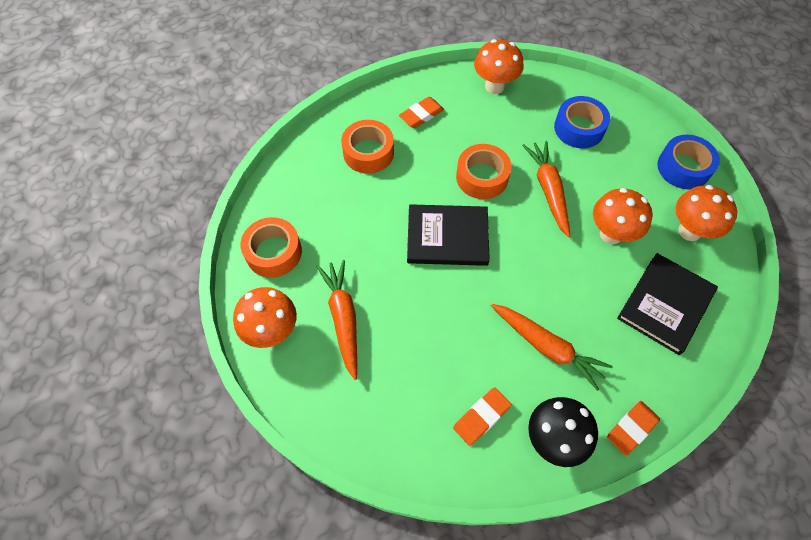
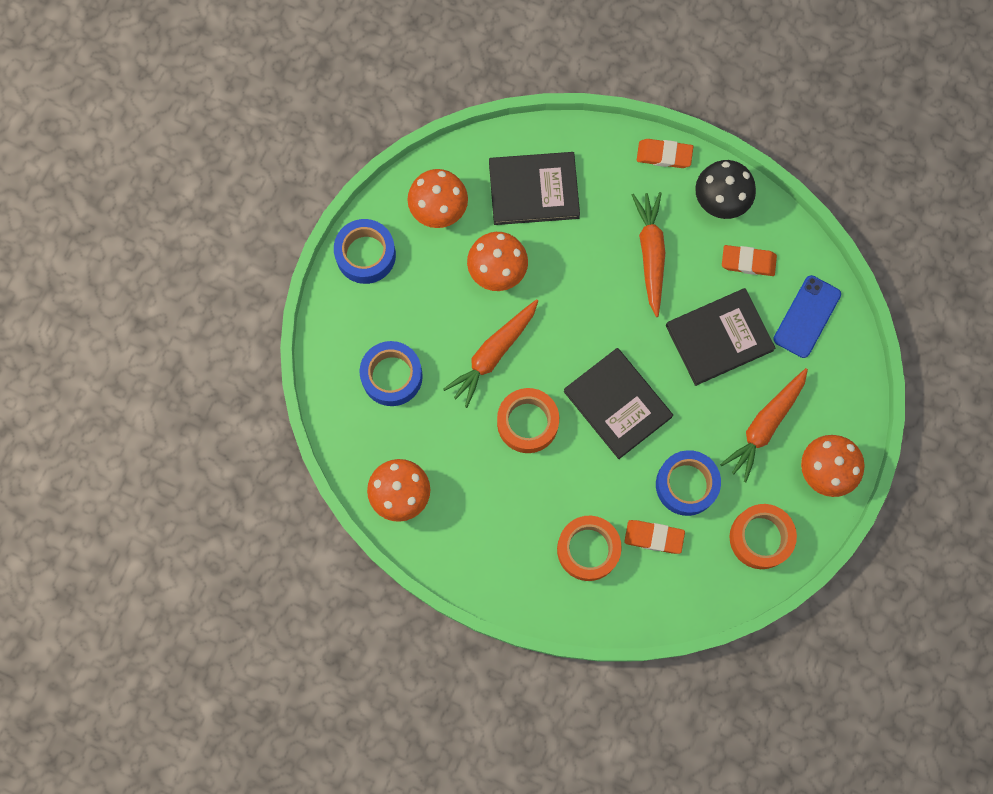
camera: 130 degrees left, 15 degrees up
(353, 236) = (686, 485): none -> blue tape
(397, 424) = (807, 316): none -> blue phone
(421, 115) = (499, 537): orange eraser -> orange eraser (654, 537)
(437, 342) = (719, 338): none -> black book

